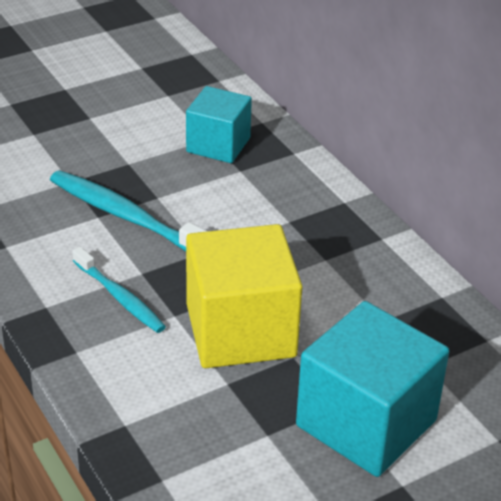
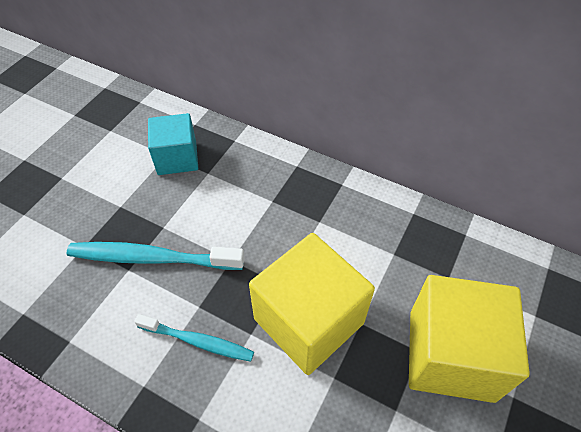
camera: 30 degrees left, 15 degrees up
(366, 423) = (450, 355): turquoise cube -> yellow cube

